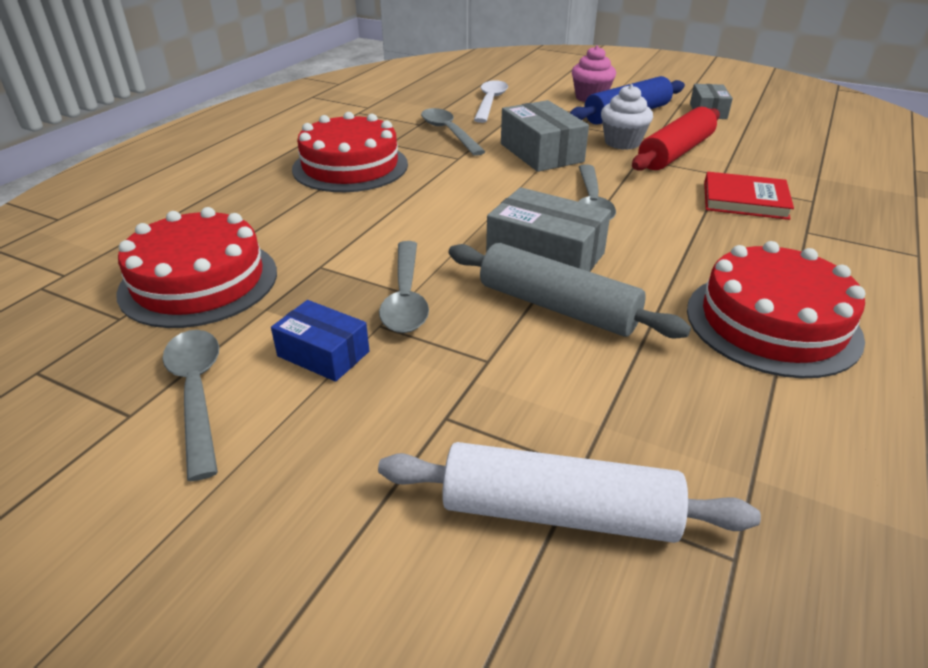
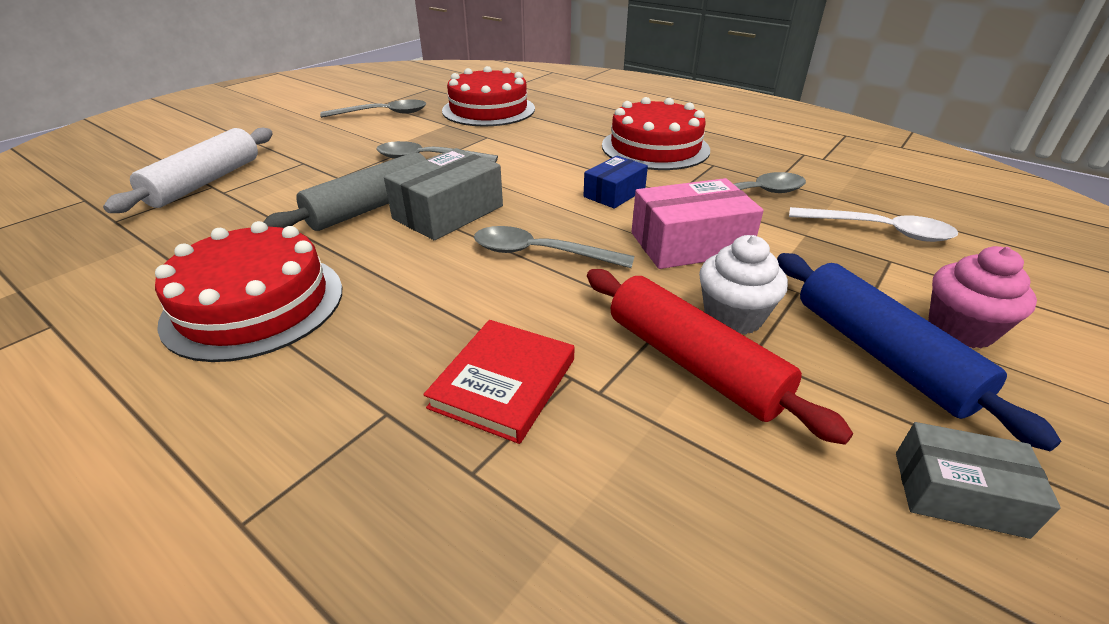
camera: 100 degrees right, 0 degrees up
(323, 354) = (389, 137): blue box -> blue box (614, 193)
(541, 153) = (690, 243): grey box -> pink box

